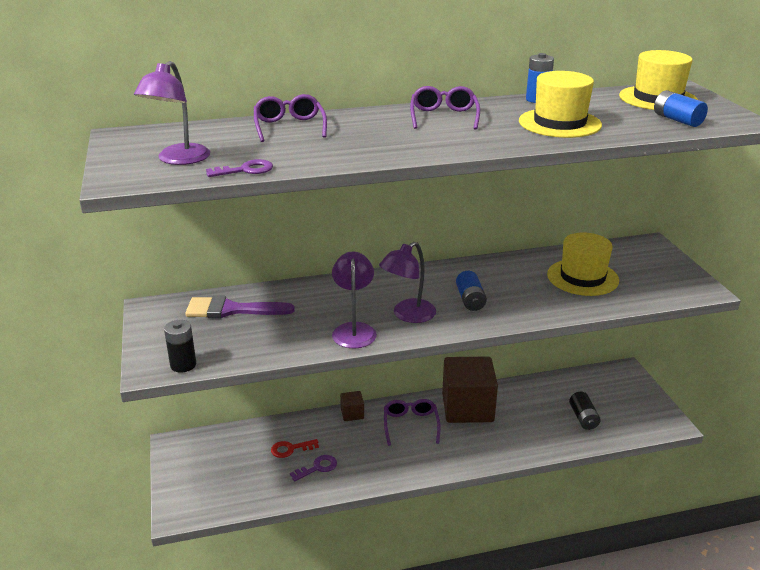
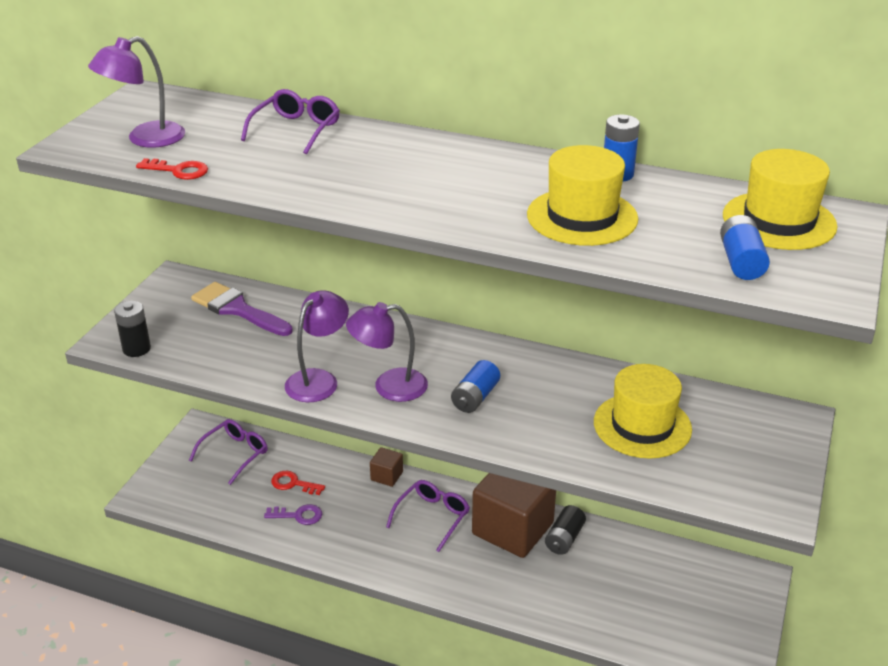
camera: 35 degrees right, 5 degrees up
(246, 170) = (179, 171): purple key -> red key
(444, 117) = (467, 165): purple glasses -> purple glasses (235, 454)
(583, 418) = (634, 607): black battery -> black battery (564, 538)

